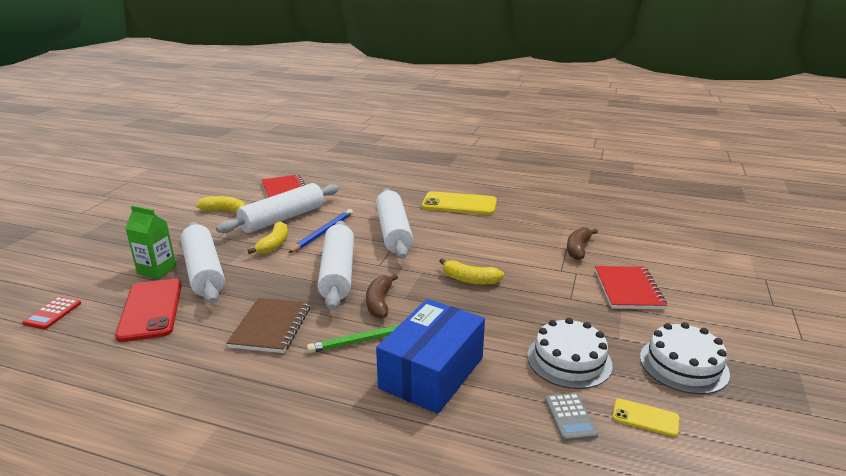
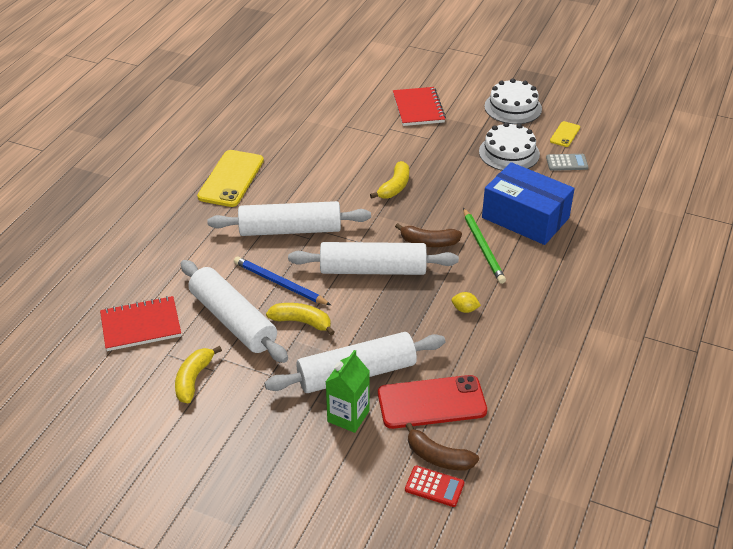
camera: 85 degrees left, 15 degrees up
(271, 327) = (465, 309): brown notebook -> yellow lemon
(578, 249) = (348, 119): brown banana -> brown banana (438, 457)
(628, 289) = (418, 108): red notebook -> red notebook turned 75 degrees clockwise

